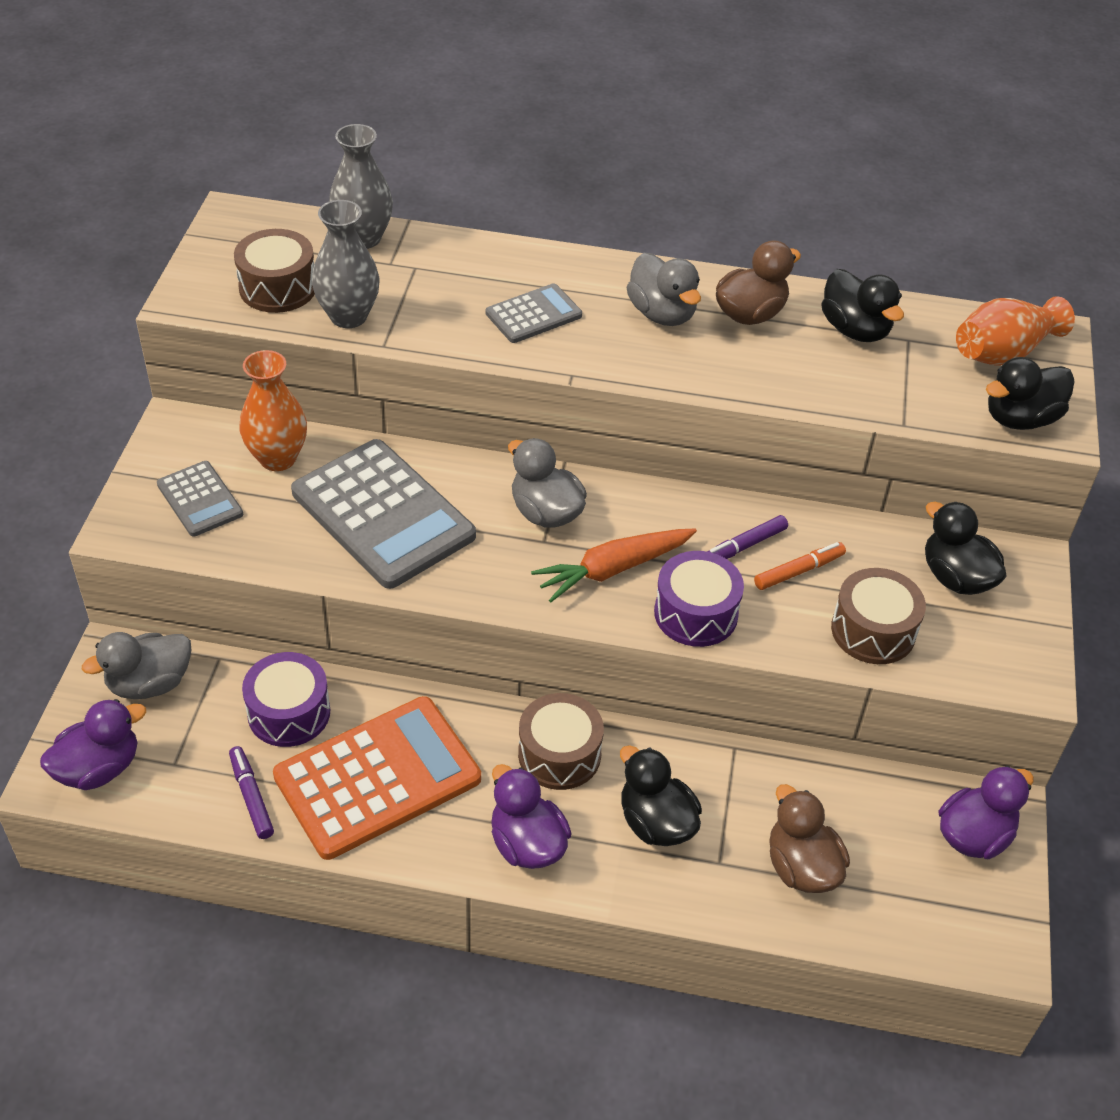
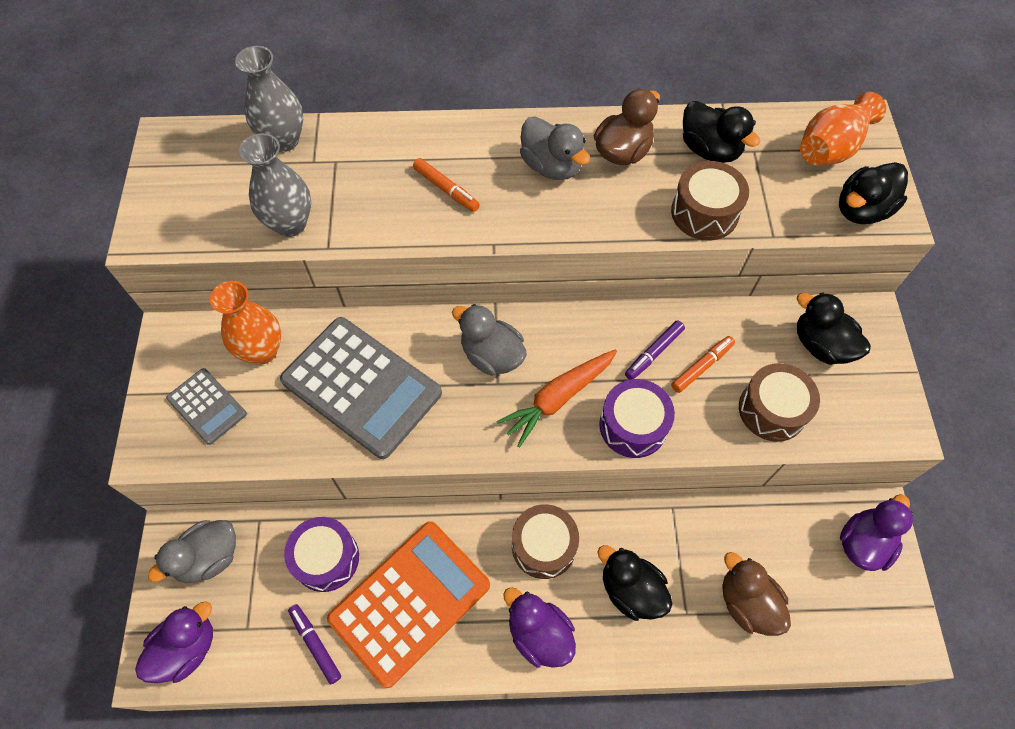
camera: 10 degrees left, 15 degrees up
(278, 288) = (222, 206): brown drum -> brown drum (704, 212)
(533, 314) = (446, 189): grey calculator -> orange marker

